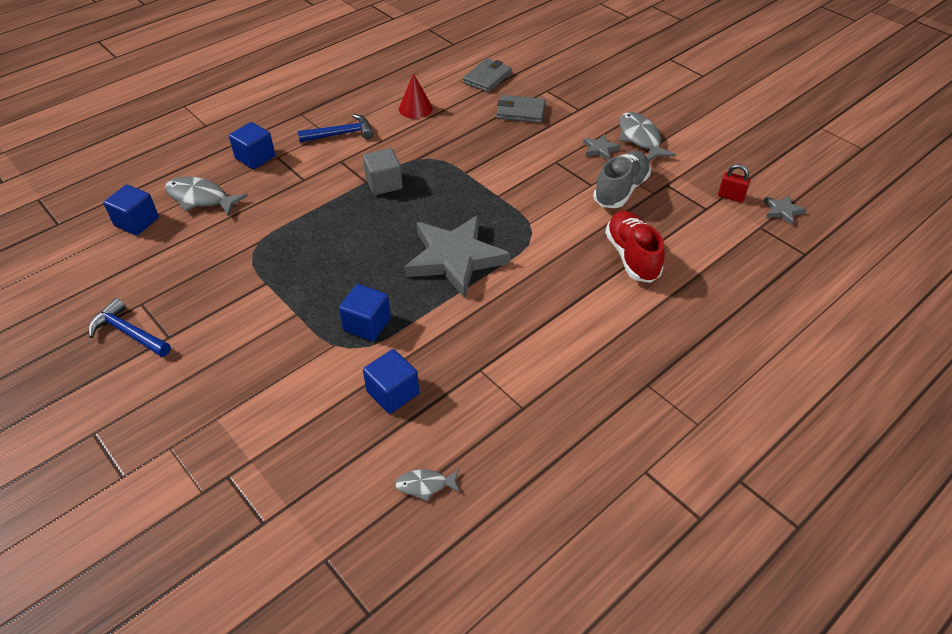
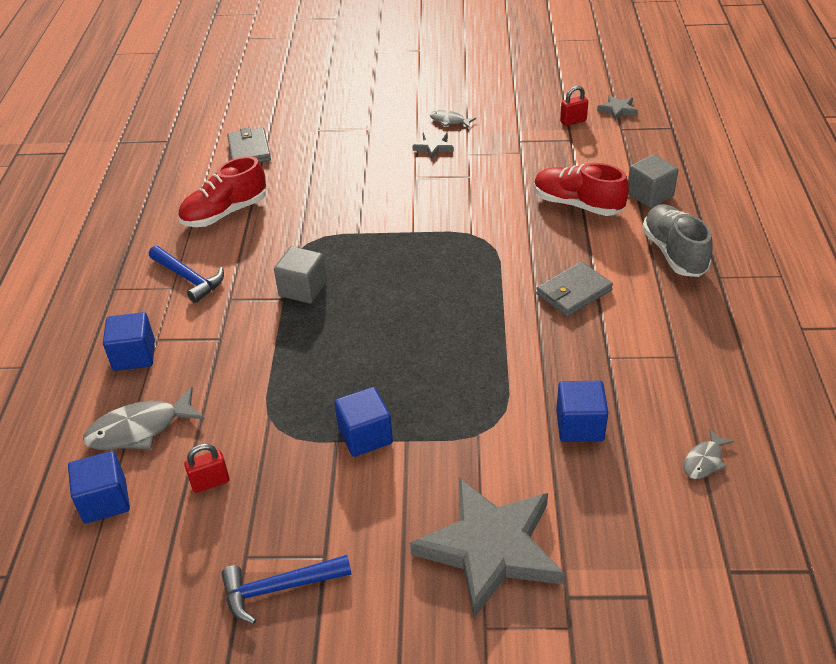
camera: 45 degrees left, 5 degrees down
(185, 252) = (210, 482): none -> red padlock
(341, 134) = (189, 278): blue hammer -> blue hammer turned 105 degrees clockwise
(367, 324) = (477, 398): blue cube -> blue cube (365, 436)
(415, 108) = (225, 213): red cone -> red shoe
(455, 258) = (460, 299): grey star -> grey star (490, 548)
(520, 112) = (324, 158): grey wallet -> grey wallet (573, 292)
(620, 190) = (496, 166): grey shoe -> grey shoe (674, 253)
(640, 138) = (449, 121): grey fish -> grey fish, size x0.56
(697, 289) = (650, 195): none -> grey cube

